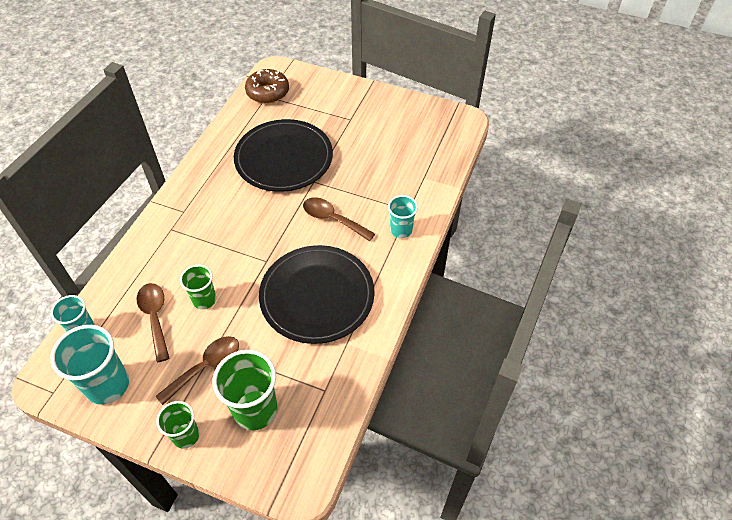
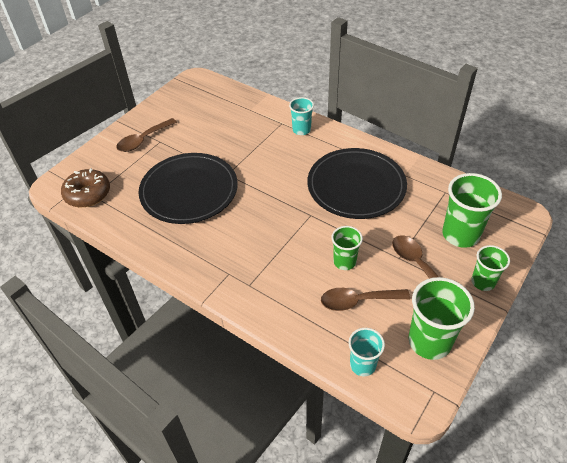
camera: 75 degrees left, 5 degrees down
(107, 385) = (429, 341): turquoise cup -> green cup
(333, 219) = (277, 167): brown spoon -> brown spoon (143, 140)

